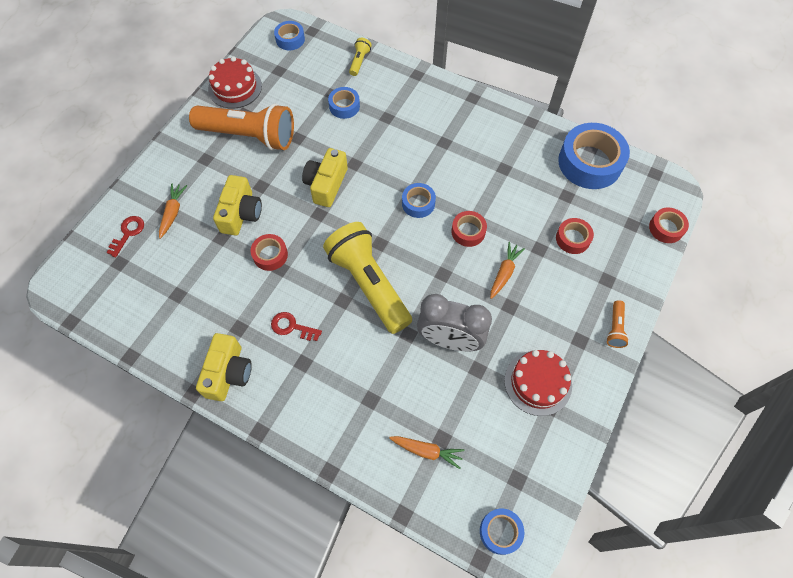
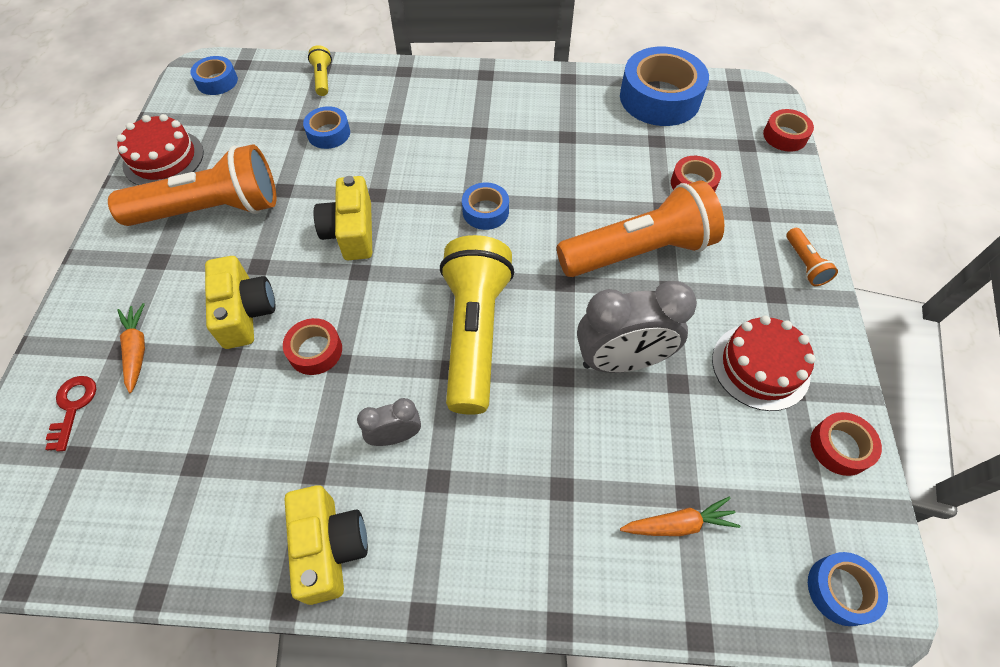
camera: 25 degrees left, 5 degrees down
(292, 327) = (395, 436): red key -> grey clock
(369, 284) = (475, 333): yellow flashlight -> yellow flashlight turned 60 degrees clockwise
(468, 231) = (566, 221): red tape -> red tape (840, 447)
(504, 272) = (639, 251): orange carrot -> orange flashlight

